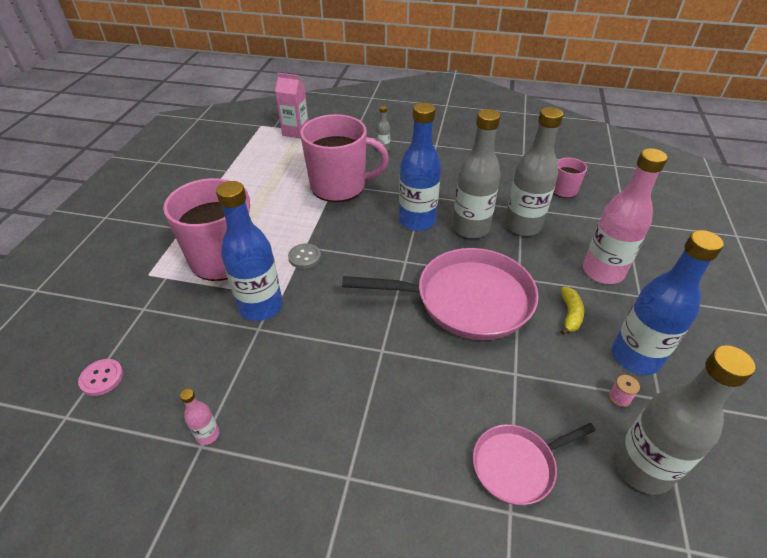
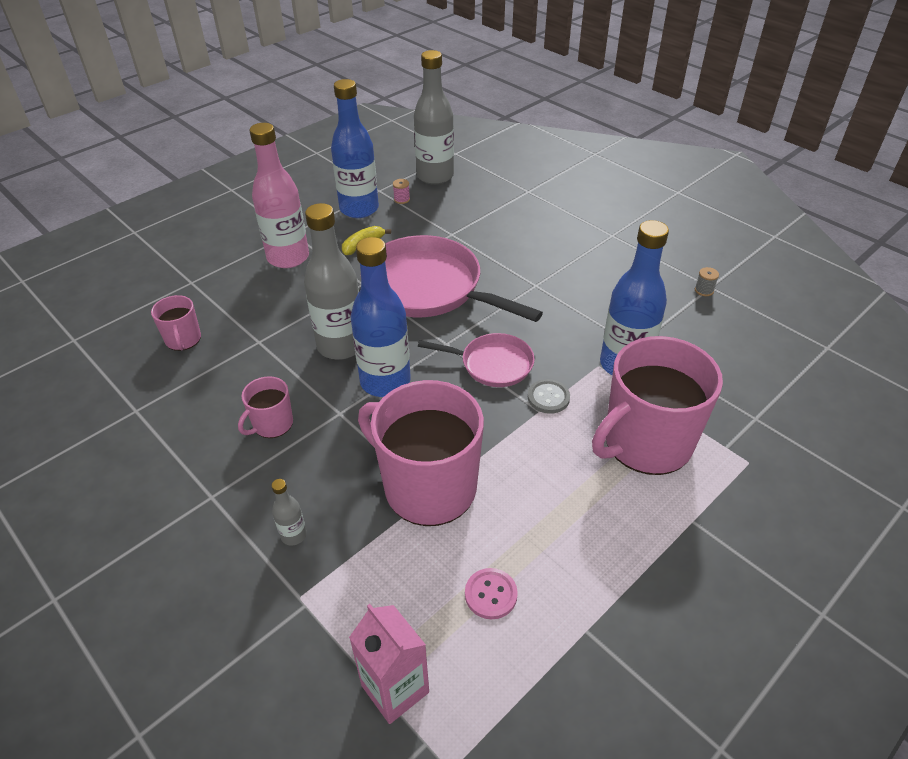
camera: 145 degrees left, 0 degrees up
(102, 378) = (797, 365): pink button -> pink button (491, 594)
(207, 434) = (704, 290): pink bottle -> grey spool
(450, 177) = (272, 424): none -> pink mug
(517, 465) = (503, 202): pink pan -> pink pan (493, 364)
(522, 226) = (288, 323): grey bottle -> none

